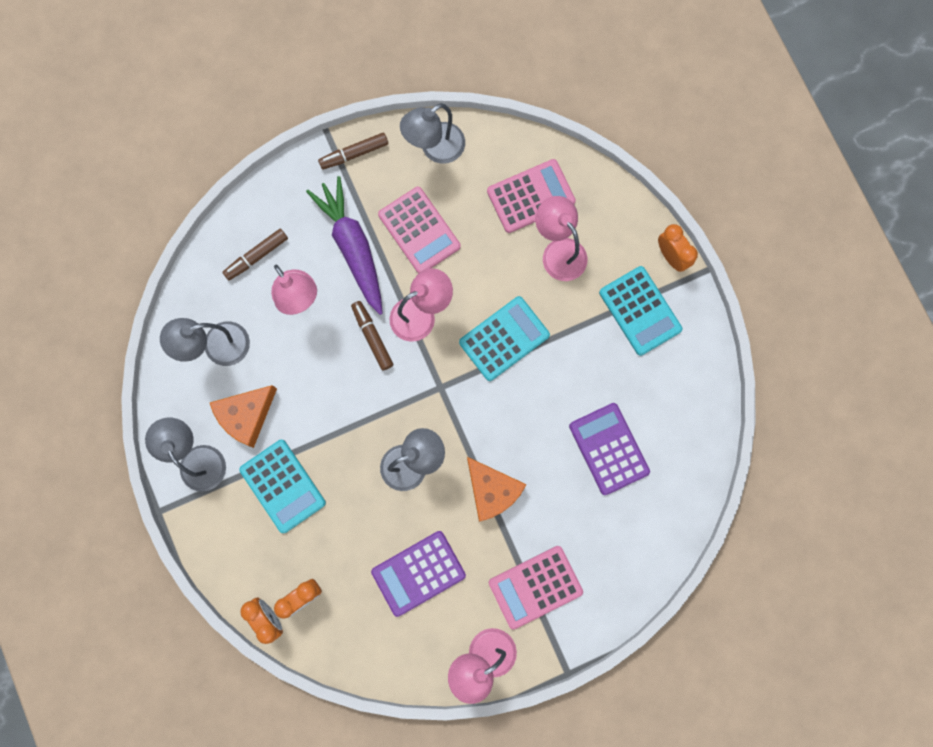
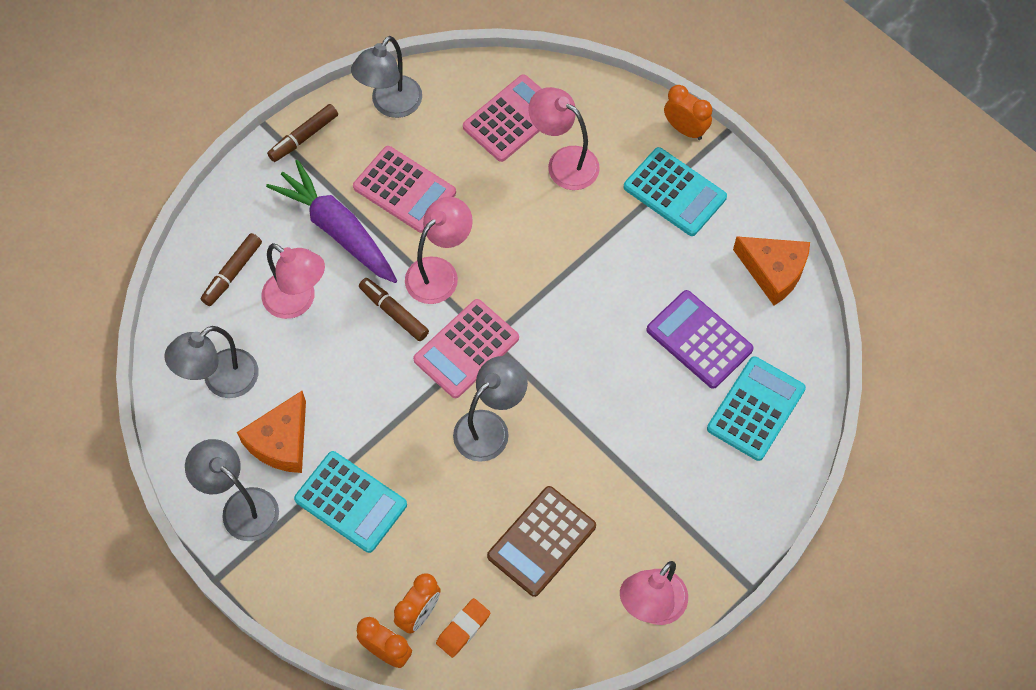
camera: 20 degrees left, 15 degrees down
(332, 621) = (463, 629): none -> orange eraser
(418, 573) = (541, 541): purple calculator -> brown calculator
(492, 490) = (589, 426): orange cheese -> orange cheese (773, 271)
(504, 338) = (540, 267): turquoise calculator -> turquoise calculator (755, 409)
(535, 587) = (678, 510): pink calculator -> pink calculator (466, 349)

